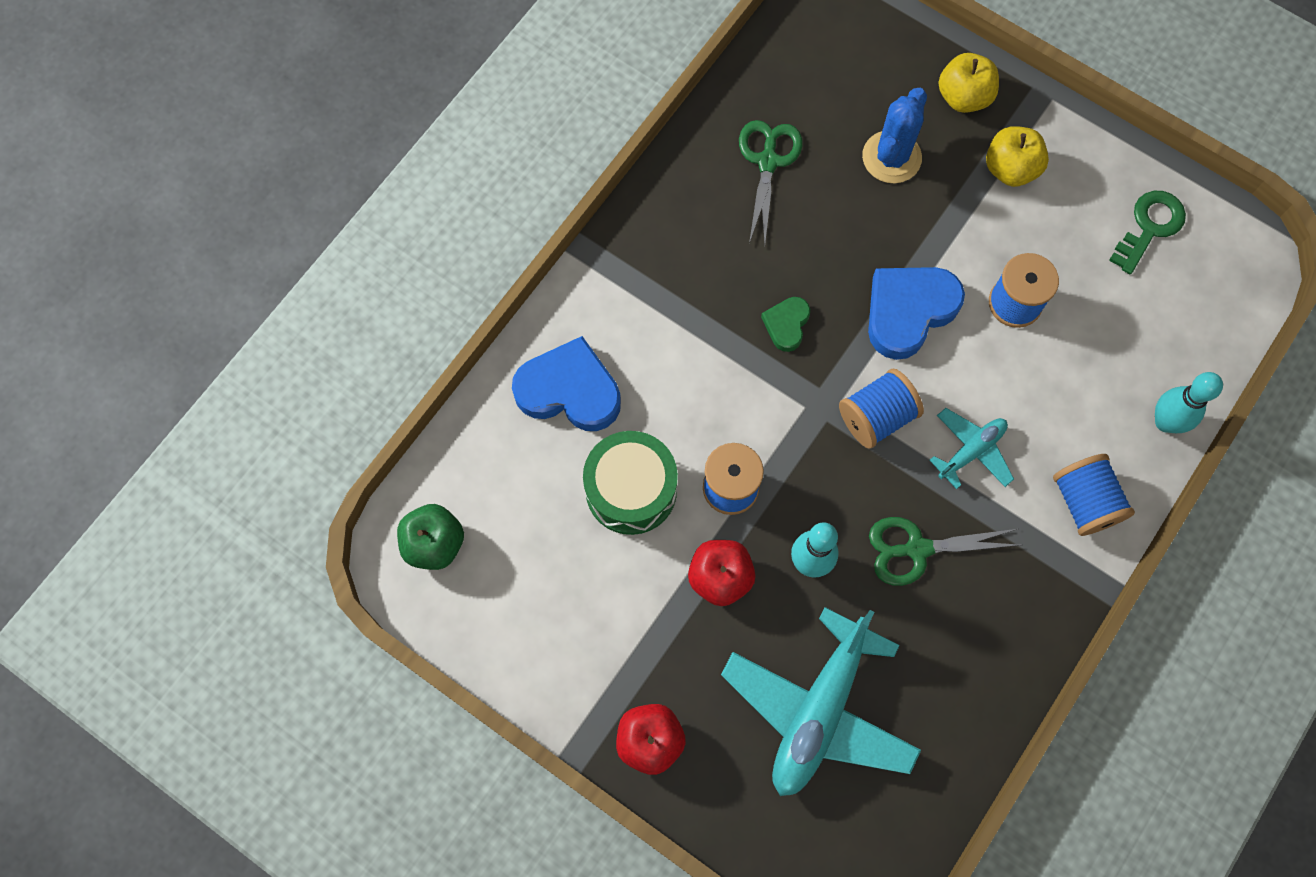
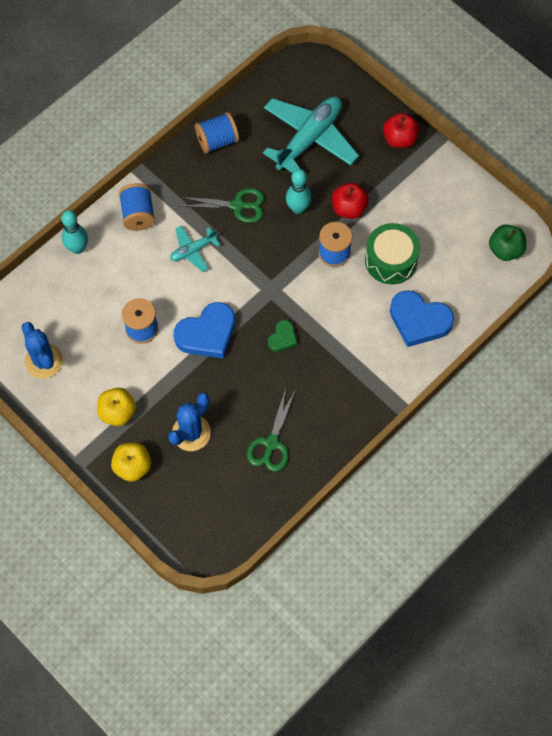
camera: 170 degrees left, 5 degrees down
(876, 417) = (242, 277): blue spool -> blue spool (217, 141)
(1149, 227) = (44, 361): green key -> blue cactus

